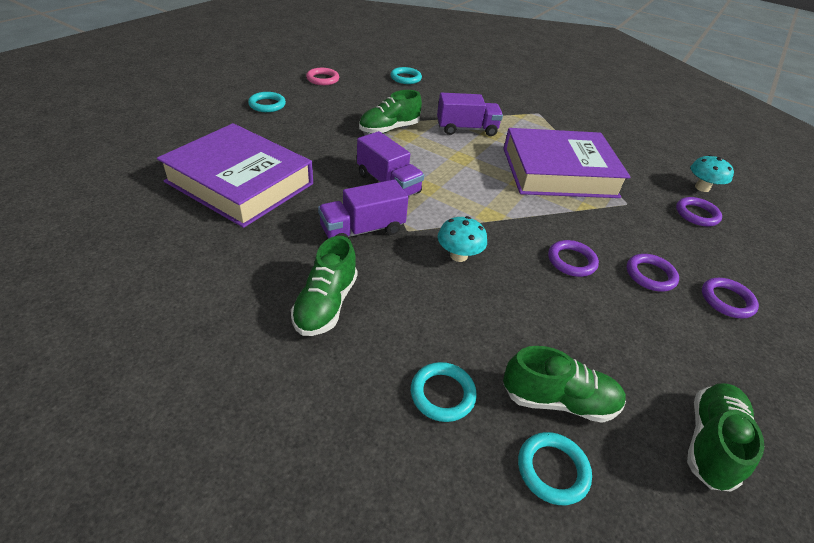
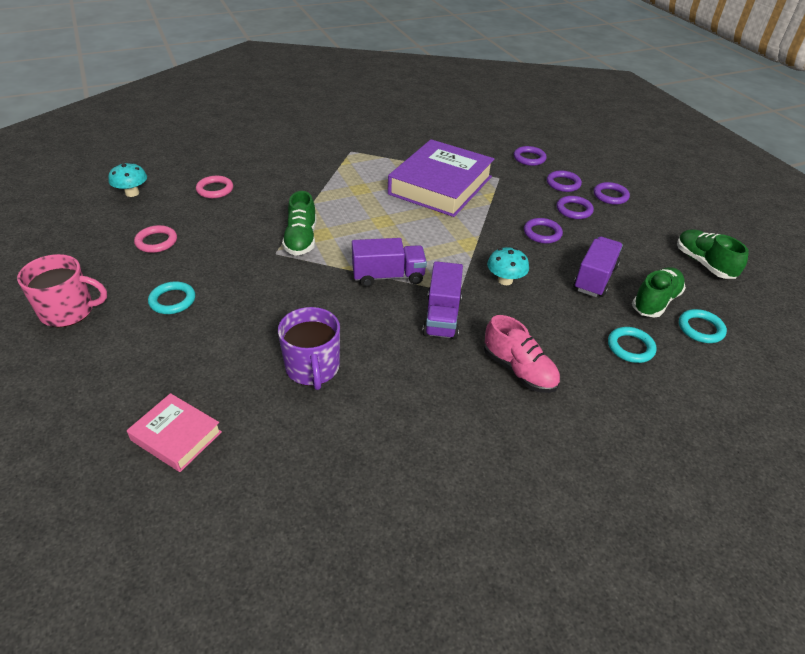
camera: 55 degrees left, 0 degrees up
(134, 151) = (176, 436): none -> pink book
(227, 77) = (68, 311): none -> pink mug
(240, 183) = (312, 368): purple book -> purple mug
(326, 304) = (519, 370): green shoe -> pink shoe
(405, 78) = (215, 189): turquoise ring -> pink ring
(466, 129) = (342, 198): purple truck -> purple truck (594, 278)
(689, 253) = (563, 184): none -> purple ring
(702, 187) = (504, 139): turquoise mushroom -> turquoise mushroom (132, 193)

